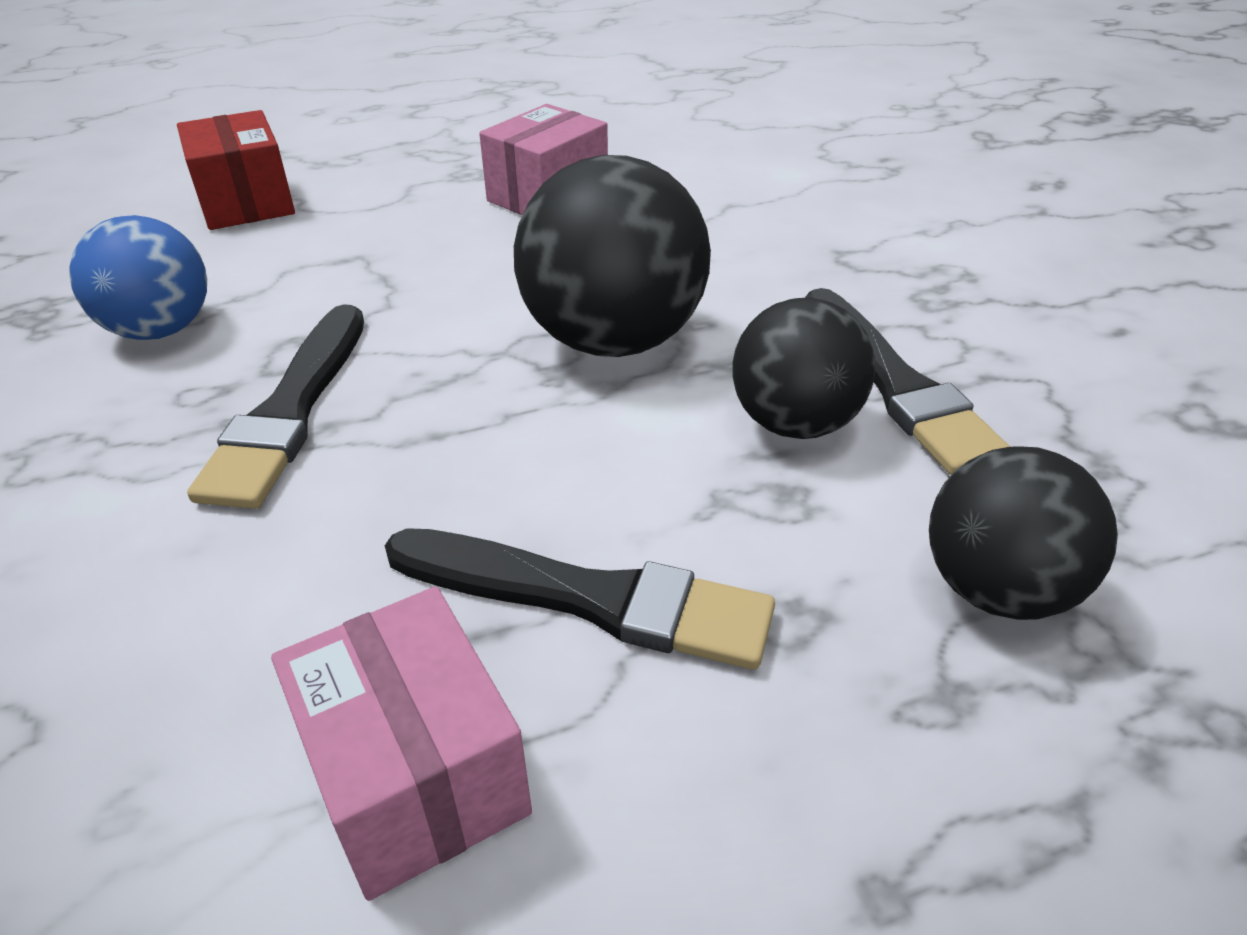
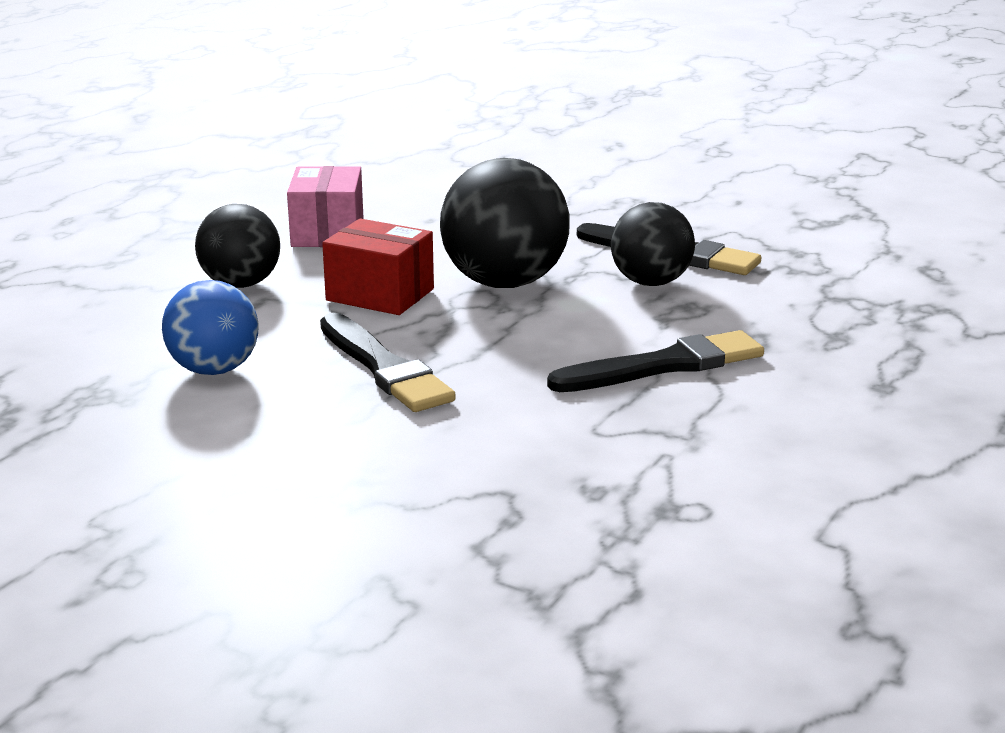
camera: 40 degrees left, 15 degrees down
(246, 202) = (108, 299): red box -> red box (380, 295)
(416, 775) = (688, 432): pink box -> none
(996, 589) = (811, 303): black ball -> black ball (241, 284)

